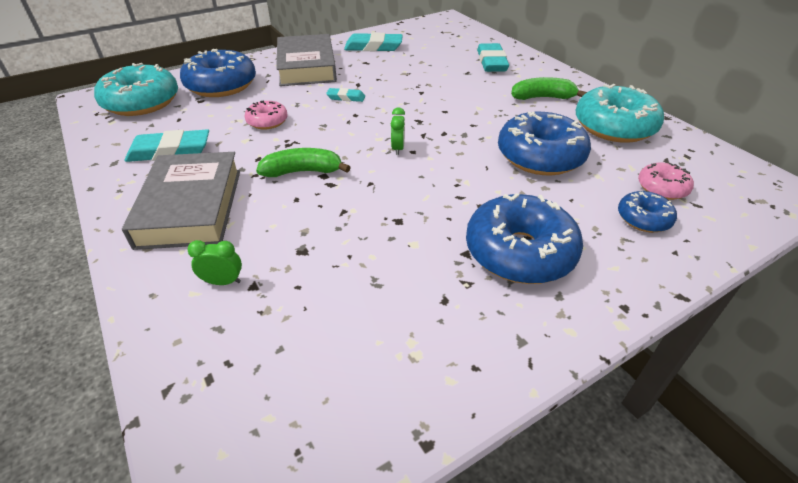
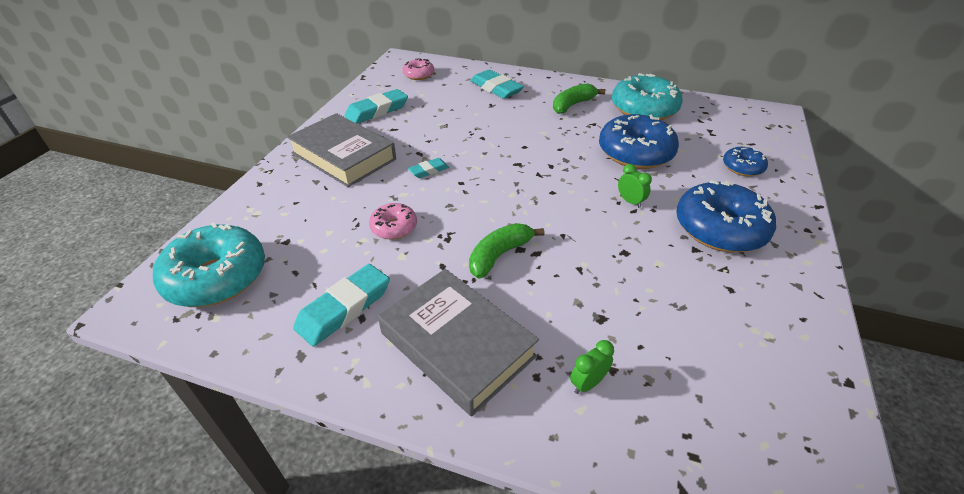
camera: 40 degrees left, 0 degrees up
(221, 85) = (283, 214): blue donut -> none
(398, 148) = (539, 195): green clock -> green clock (630, 201)
(662, 188) = (723, 141): pink donut -> pink donut (418, 75)

